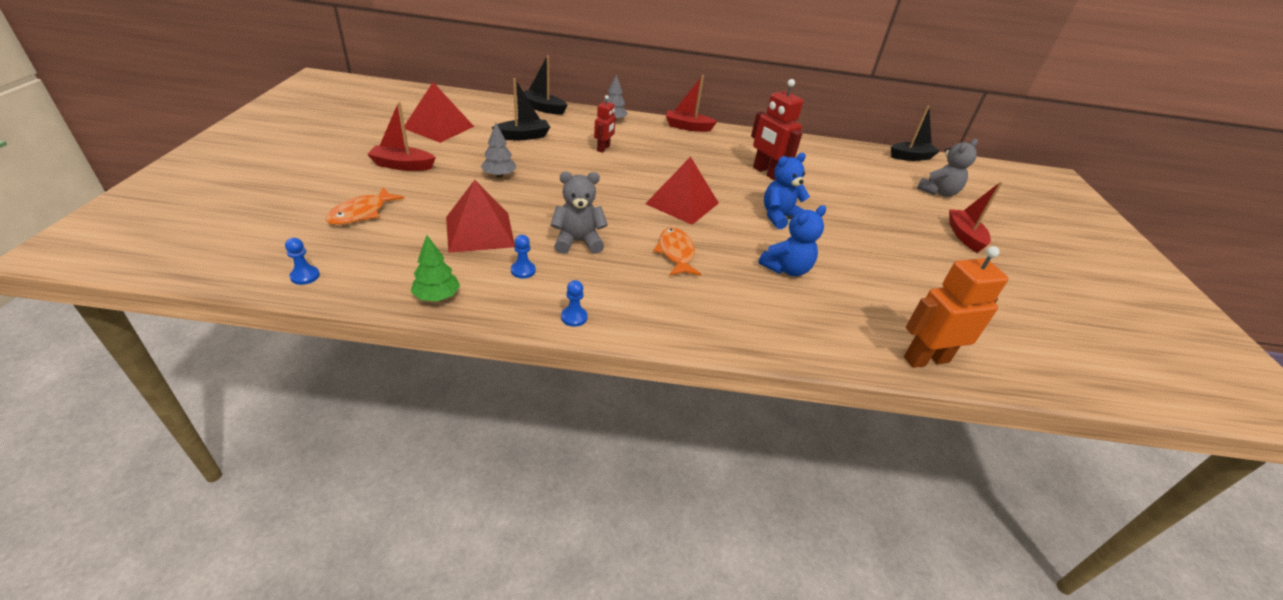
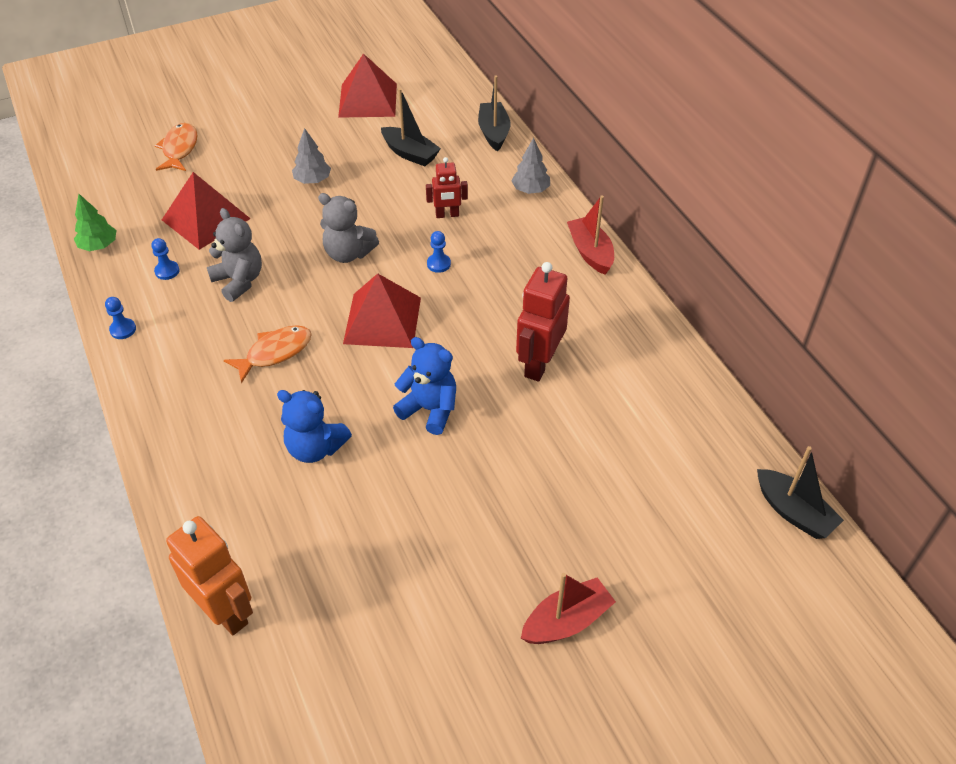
camera: 65 degrees right, 10 degrees up
(305, 276) = (79, 175): blue pawn -> blue pawn (438, 264)
(361, 213) = (179, 149): orange fish -> orange fish turned 90 degrees clockwise
(402, 165) = (273, 123): red boat -> none
(938, 192) = (690, 568): grey teddy bear -> grey teddy bear (348, 253)

